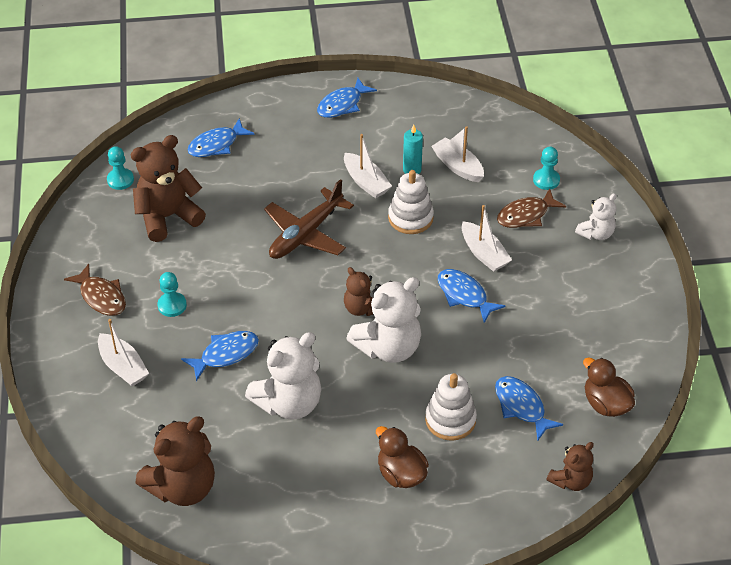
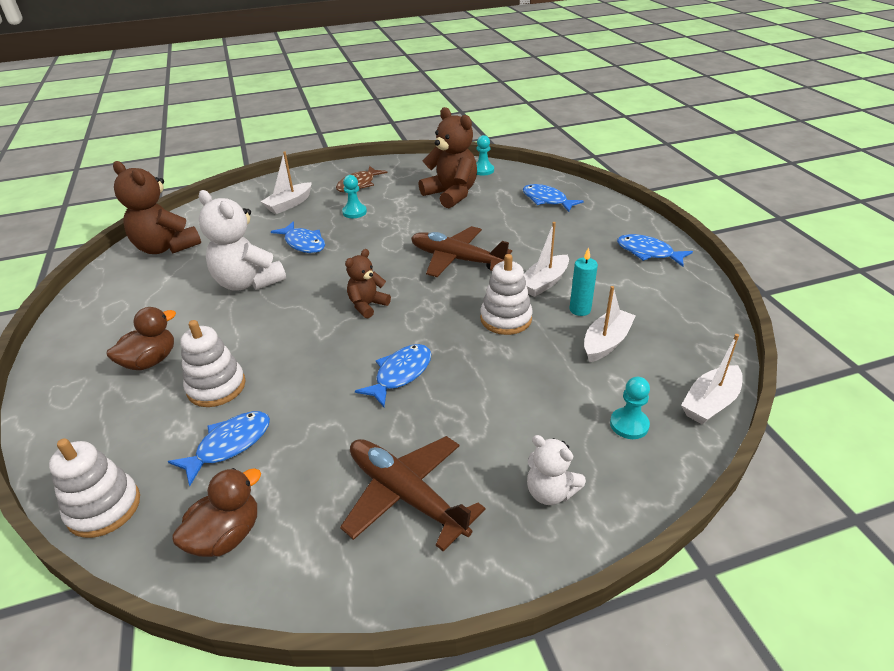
camera: 80 degrees right, 10 degrees down
(388, 347) = (317, 330): white teddy bear -> none
(484, 253) = (471, 382): white boat -> white boat (710, 403)
(526, 215) = (552, 412): brown fish -> none
(570, 480) = (104, 508): brown teddy bear -> white stacking toy
(587, 305) = (407, 495): none -> brown plane

